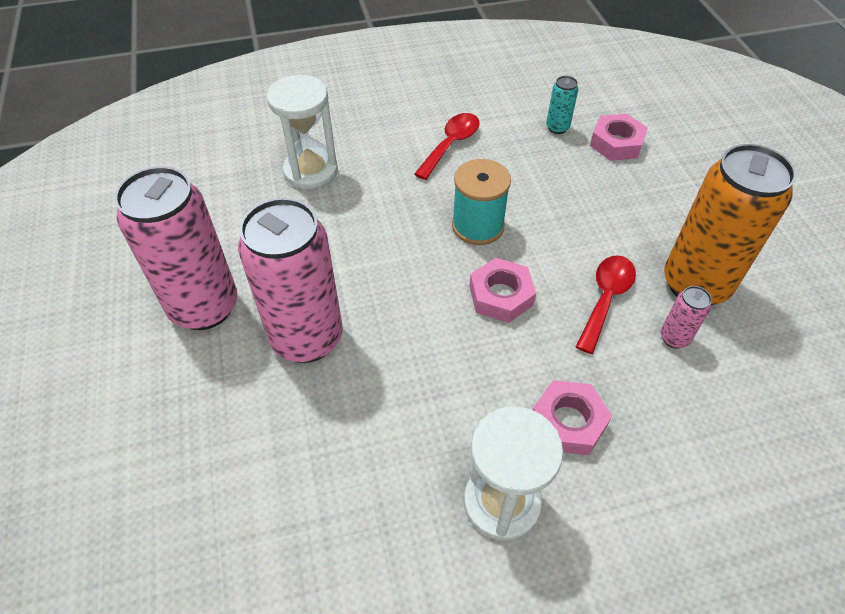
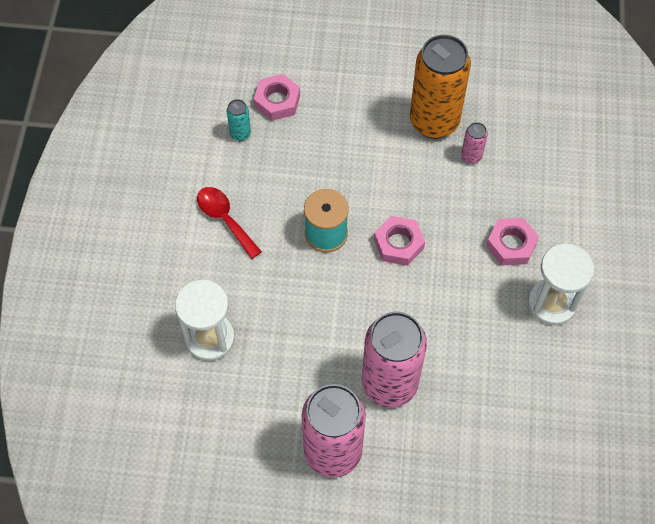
camera: 70 degrees left, 10 degrees up
(605, 299) = (425, 180): red spoon -> none

